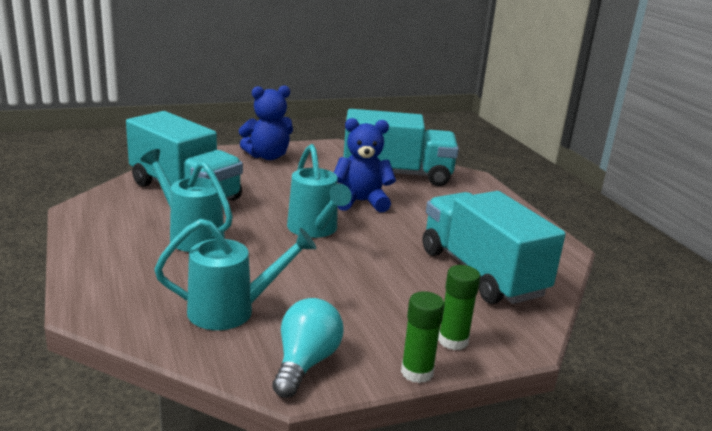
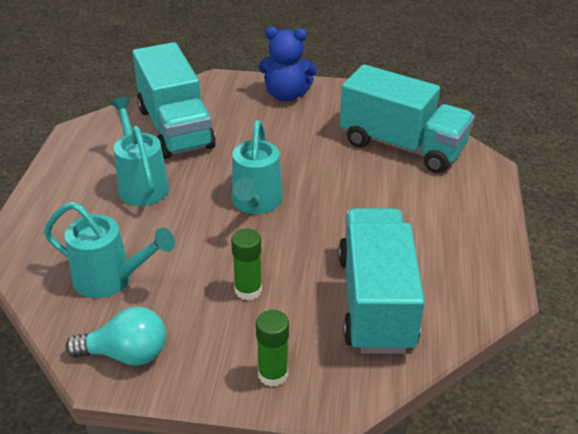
camera: 30 degrees right, 15 degrees up
(305, 363) = (126, 354): turquoise light bulb -> turquoise light bulb turned 45 degrees clockwise
(361, 202) = (331, 177): blue teddy bear -> none
(417, 372) = (210, 397): green glue stick -> green glue stick (248, 290)

